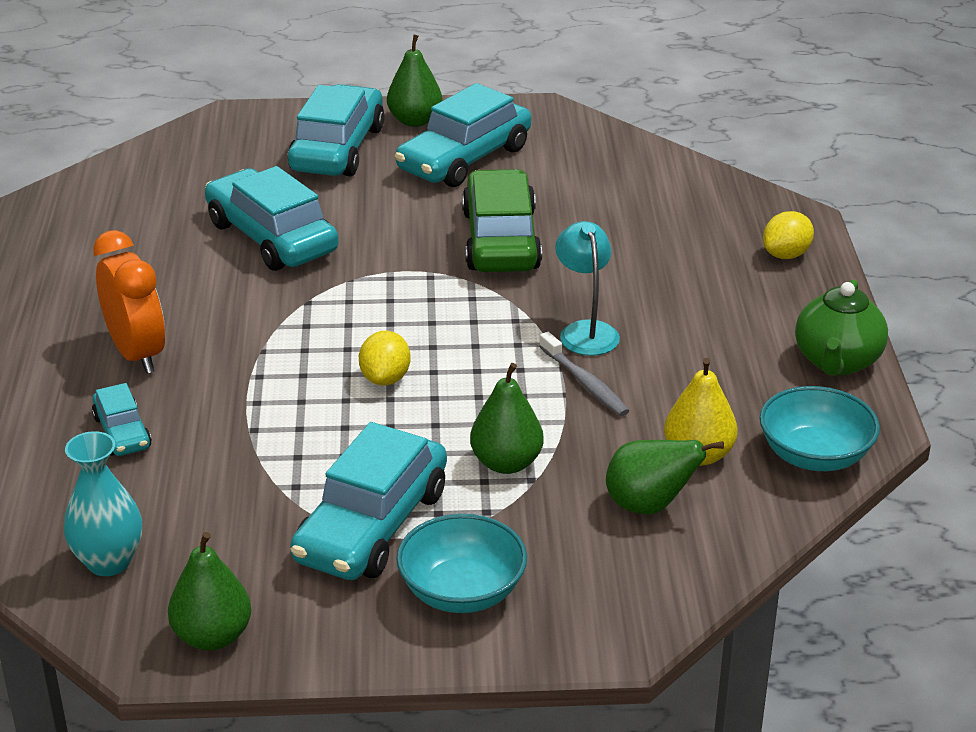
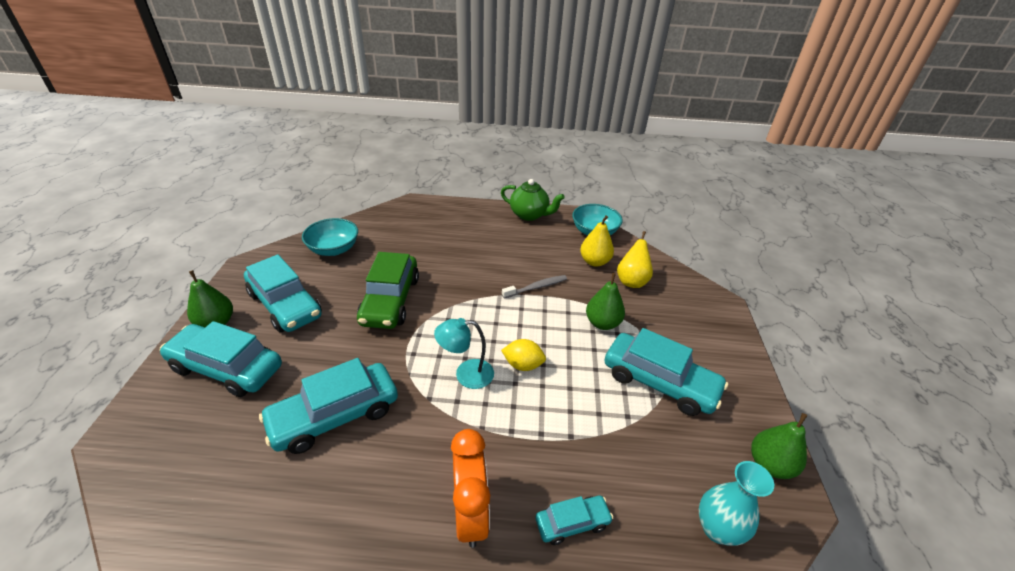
camera: 85 degrees left, 5 degrees up
(137, 354) = (471, 513): orange clock -> orange clock turned 105 degrees clockwise
(462, 591) = (704, 351): turquoise bowl -> turquoise bowl (334, 249)
(501, 240) = (390, 300): green car -> green car turned 90 degrees counterclockwise
(586, 331) = (491, 281): turquoise lamp -> turquoise lamp (466, 374)
(649, 506) = (631, 281): green pear -> yellow pear
(786, 255) = (443, 212): yellow lemon -> none

